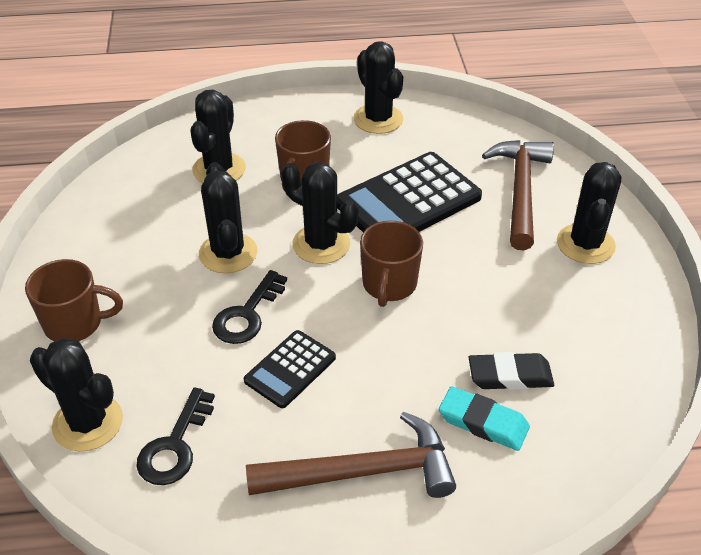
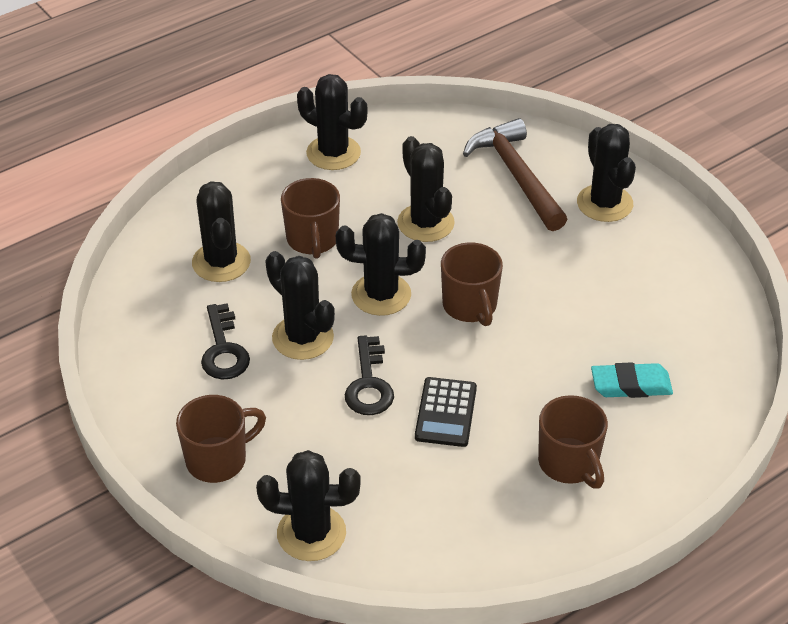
camera: 30 degrees left, 0 degrees up
(175, 445) = (403, 515): black key -> black key (223, 349)
(363, 471) = (569, 464): brown hammer -> brown mug
(408, 200) = (425, 223): black calculator -> black cactus
(510, 375) = (624, 339): black eraser -> none

